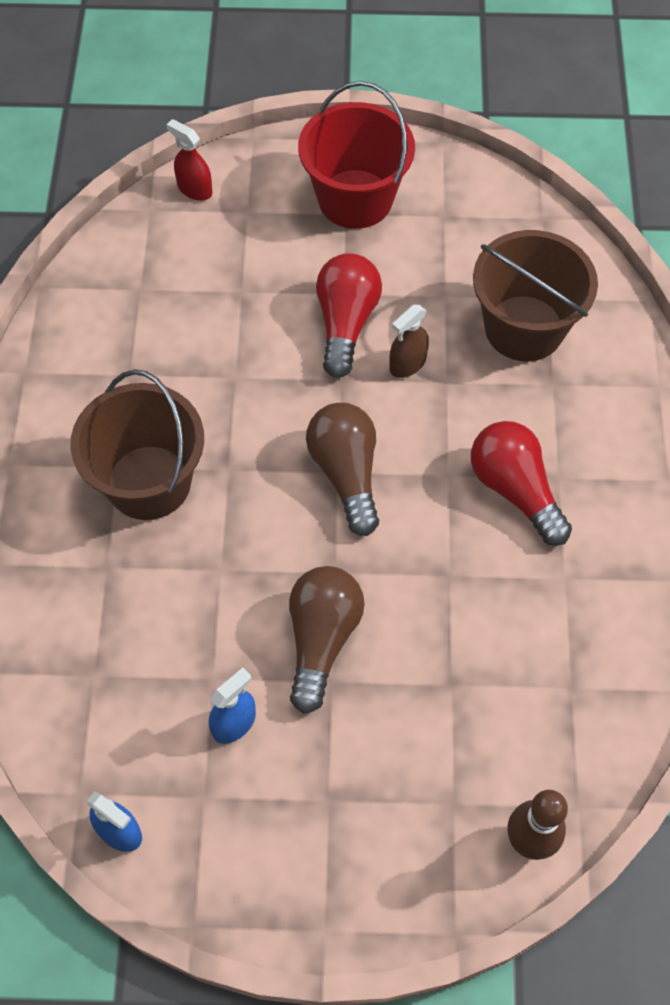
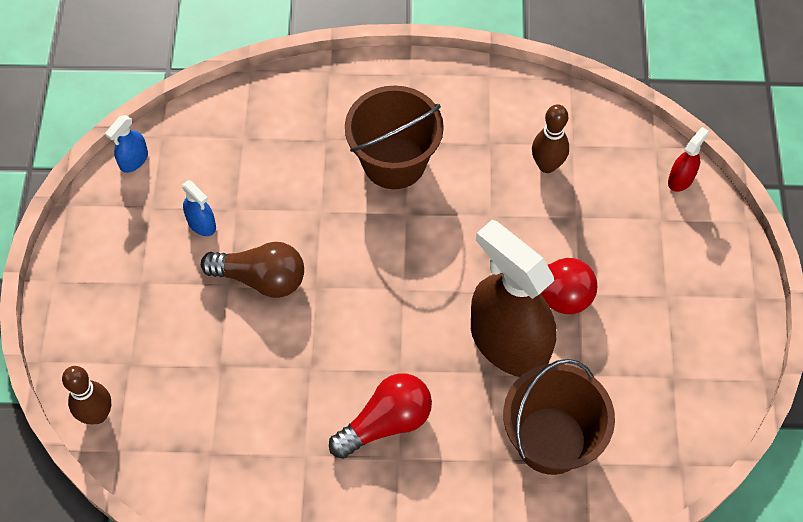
camera: 90 degrees right, 0 degrees up
(166, 316) = (547, 165): none -> brown bowling pin
(346, 474) = (401, 296): brown light bulb -> none
(355, 199) = (684, 304): red bucket -> none
(407, 364) = (508, 343): brown spray bottle -> brown spray bottle, size x2.45

